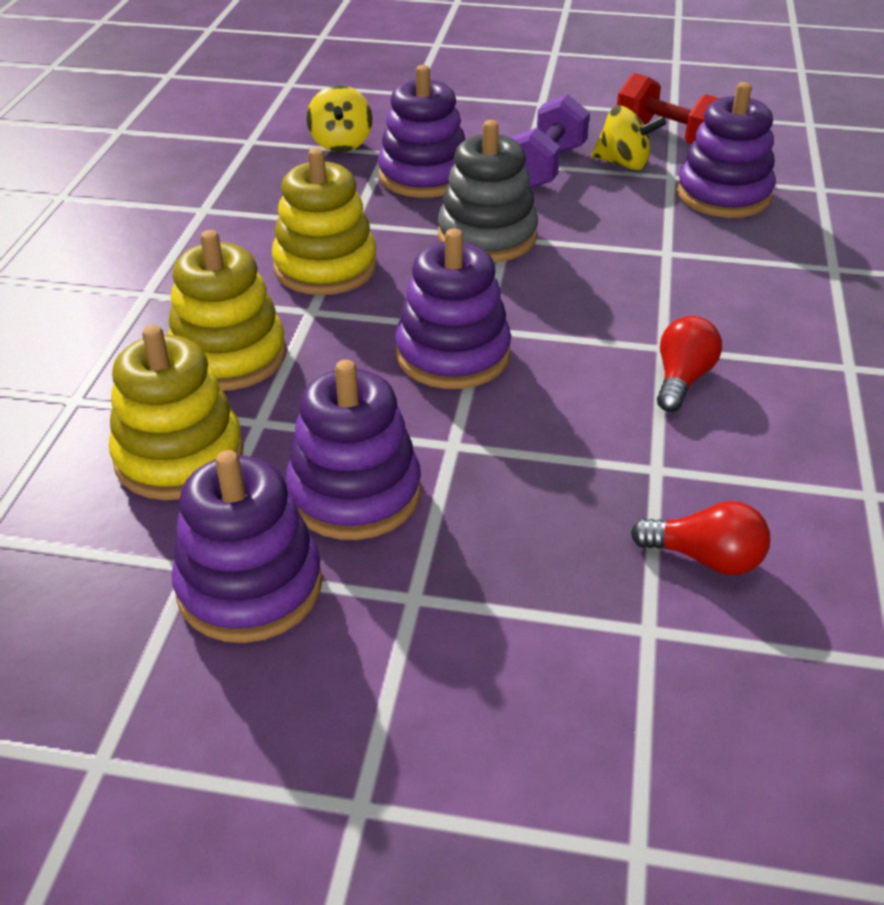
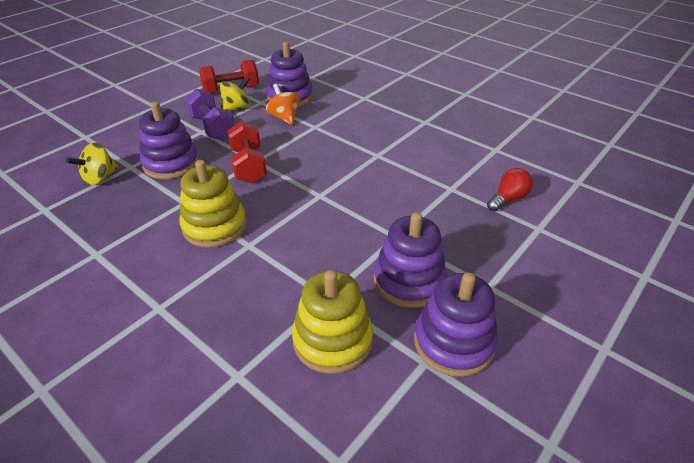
camera: 60 degrees left, 0 degrees up
(229, 356) = (259, 290): yellow stacking toy -> none
(341, 144) = (99, 178): yellow spinning top -> yellow spinning top turned 105 degrees clockwise
(452, 354) = (331, 211): purple stacking toy -> none
(487, 237) = (249, 166): grey stacking toy -> red dumbbell
(654, 214) = (284, 118): none -> orange spinning top
(682, 379) = (402, 159): red light bulb -> none

